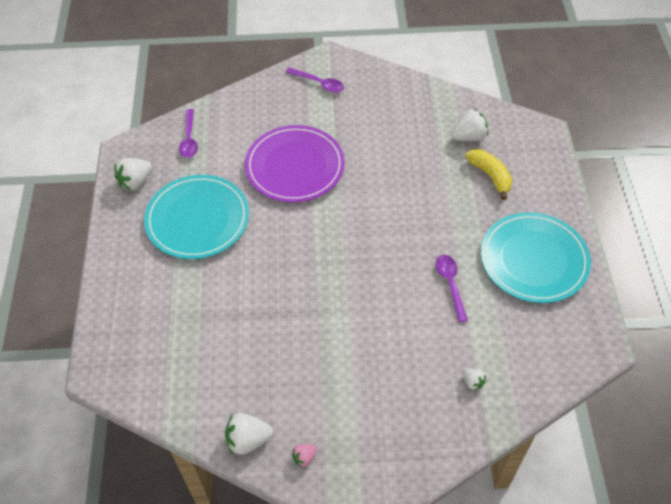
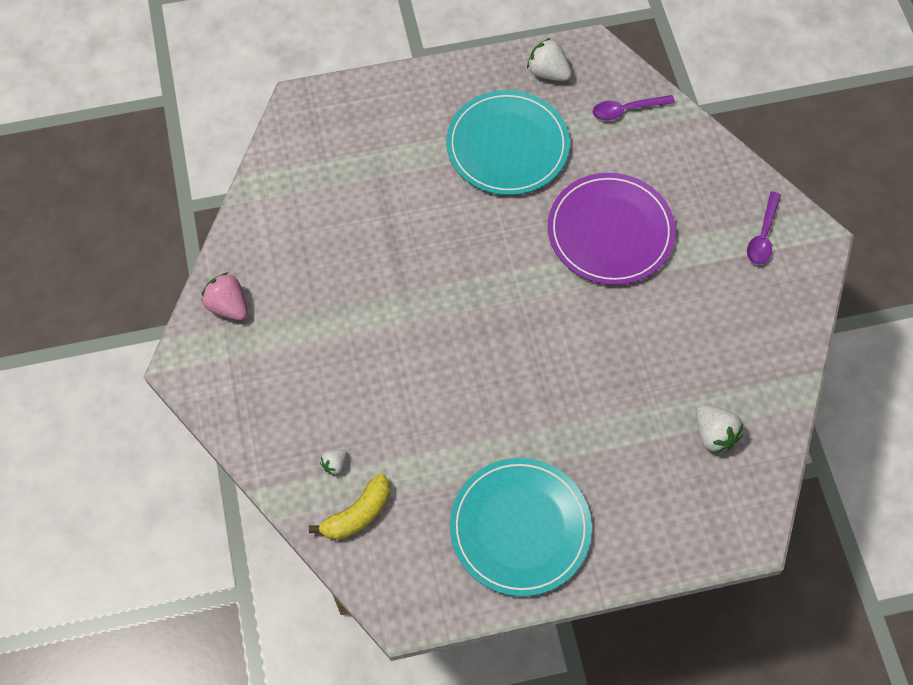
camera: 80 degrees right, 10 degrees up
(248, 440) = (242, 251): white strawberry -> none
(304, 458) = (228, 306): pink strawberry -> pink strawberry, size x1.82
(450, 284) = (465, 429): purple spoon -> none
(490, 176) = (649, 466): yellow banana -> yellow banana (357, 514)

